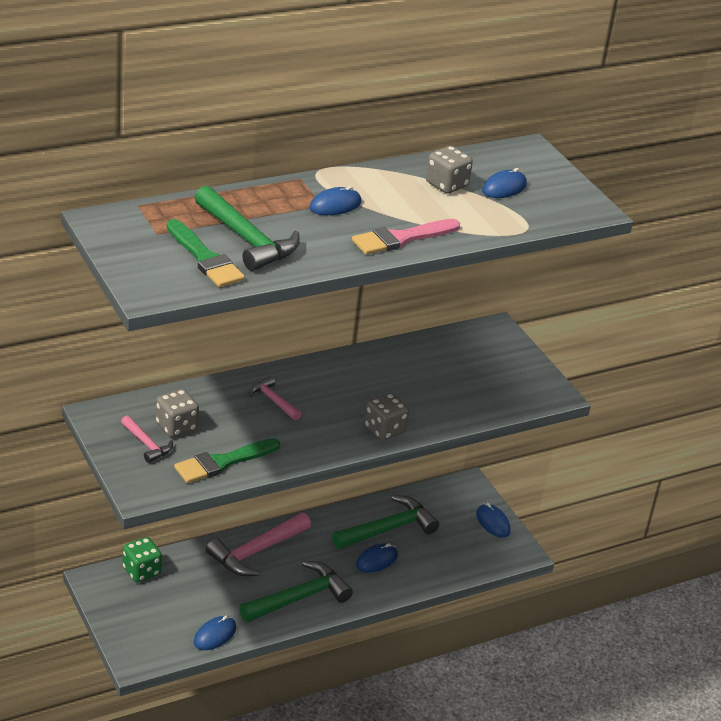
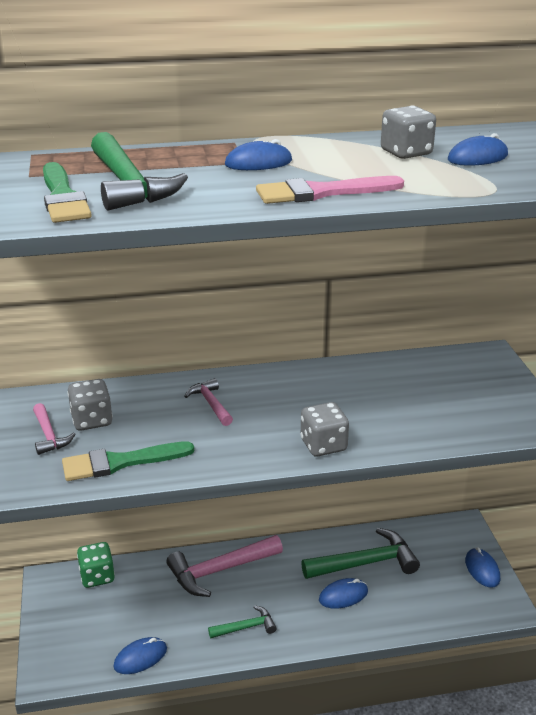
camera: 20 degrees right, 5 degrees down
(299, 598) = (246, 627): green hammer -> green hammer, size x0.54

